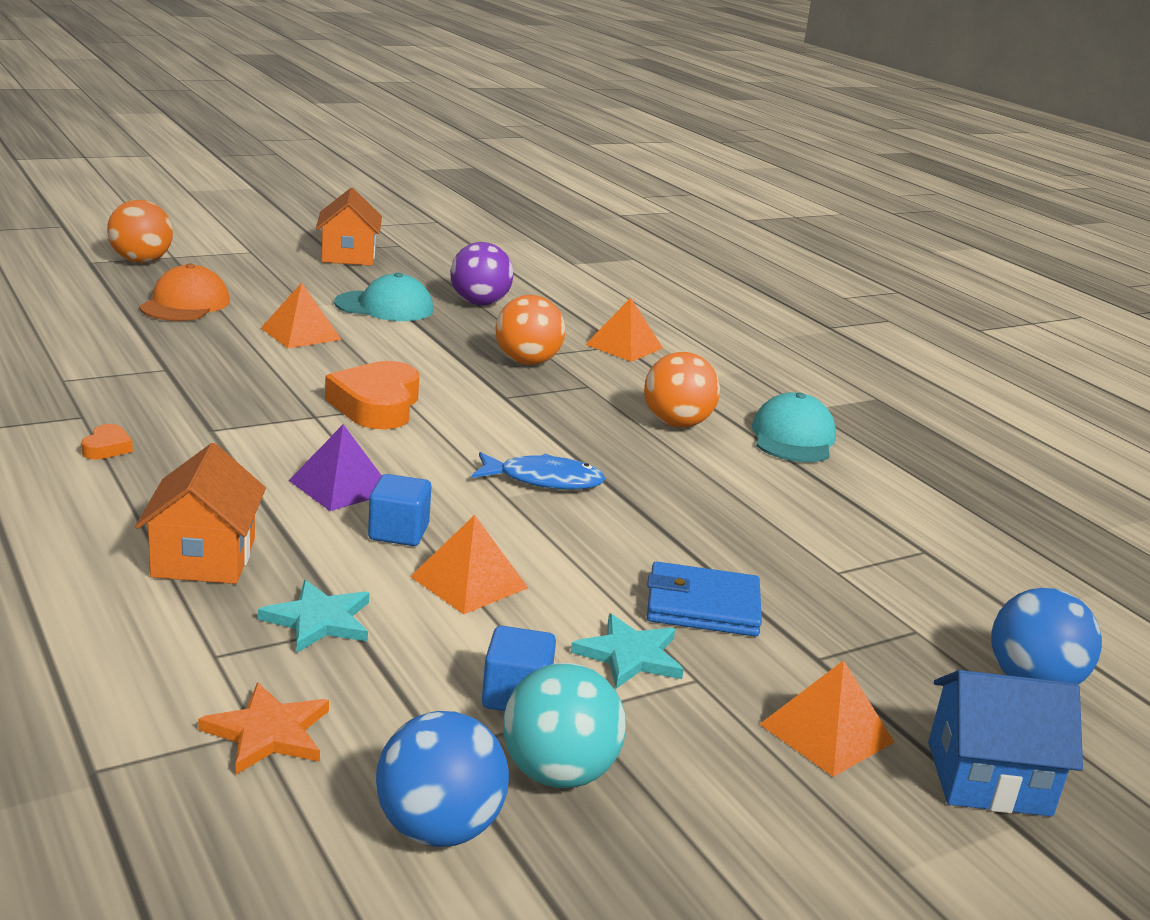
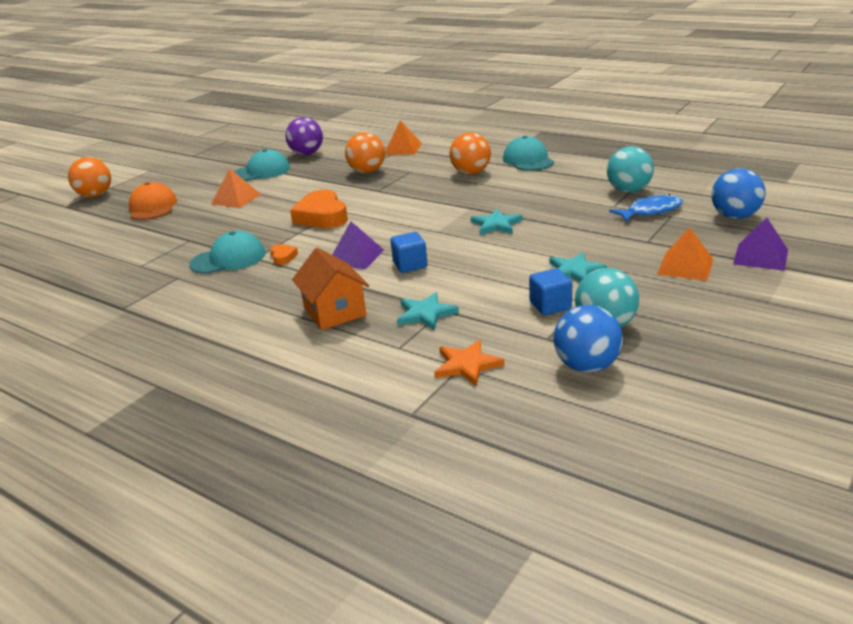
camera: 20 degrees left, 5 degrees up
(107, 448) = (213, 286): orange heart -> orange heart (283, 257)
(177, 417) = (228, 259): none -> turquoise cap
(348, 256) = (207, 154): orange house -> none
(469, 582) = (469, 271): orange pyramid -> none
(544, 480) = (445, 218): blue fish -> blue fish (650, 211)
(607, 523) = (496, 225): none -> turquoise star
(702, 606) = (578, 240): blue wallet -> none
(896, 556) = (628, 191): none -> turquoise ball
(988, 778) = (760, 256): blue house -> purple pyramid

